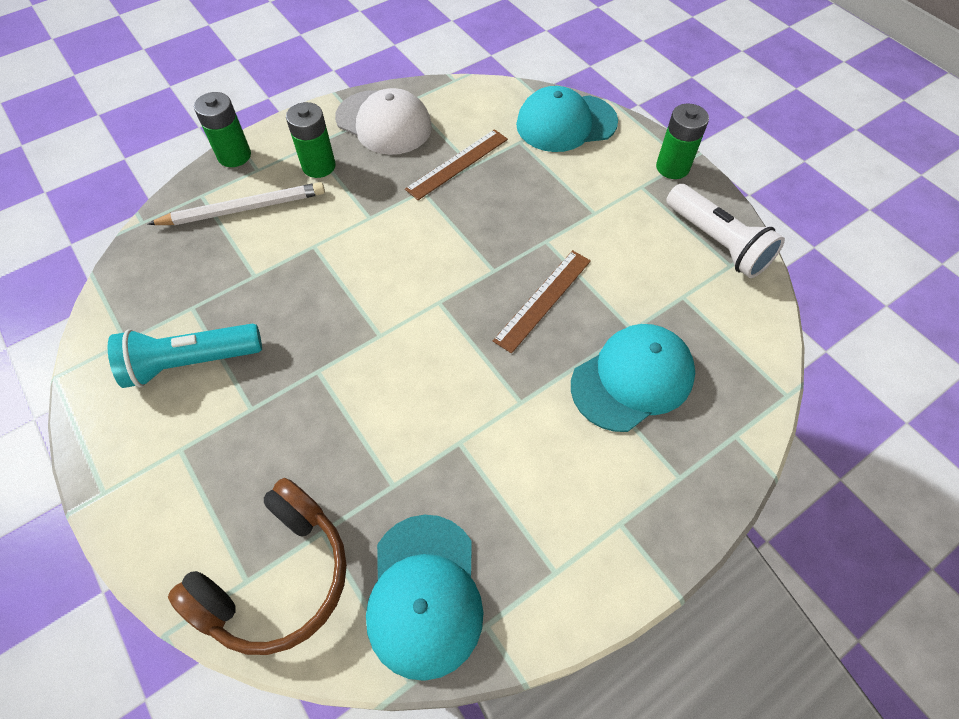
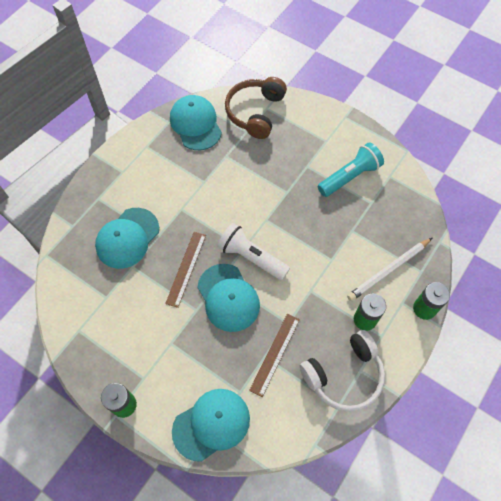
camera: 160 degrees right, 5 degrees up
(384, 123) = (344, 375): white cap -> white headphones
(492, 242) = (228, 297): none -> turquoise cap
(717, 242) = (87, 345): white flashlight -> white flashlight (251, 257)

